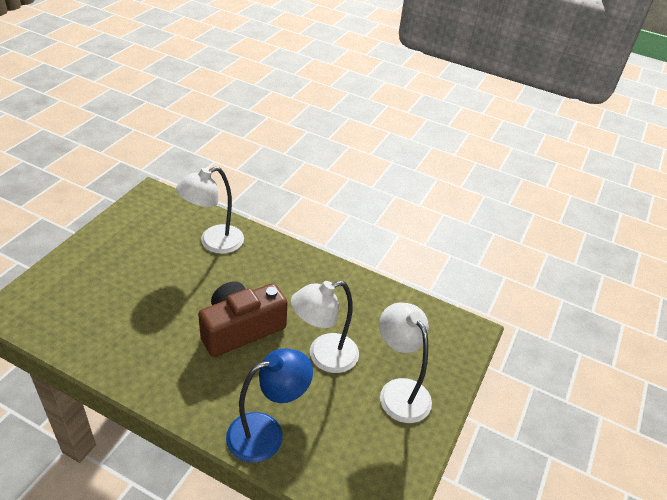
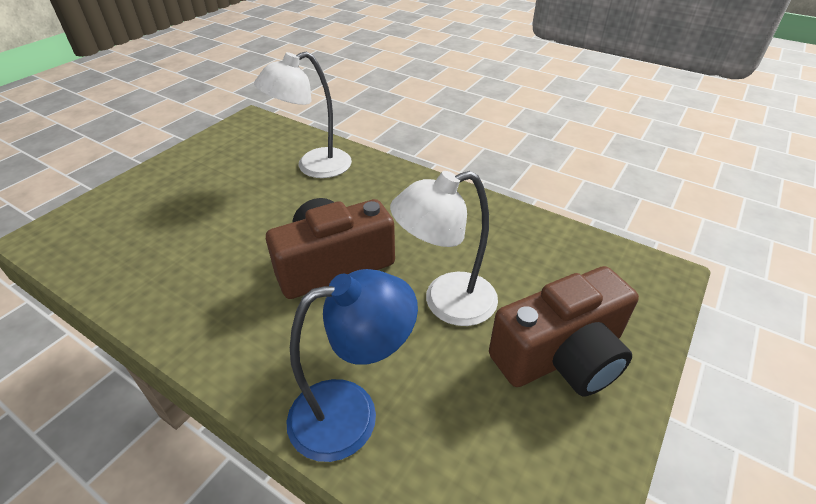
camera: 10 degrees right, 0 degrees up
(399, 391) = (561, 355): white lamp -> brown camera

